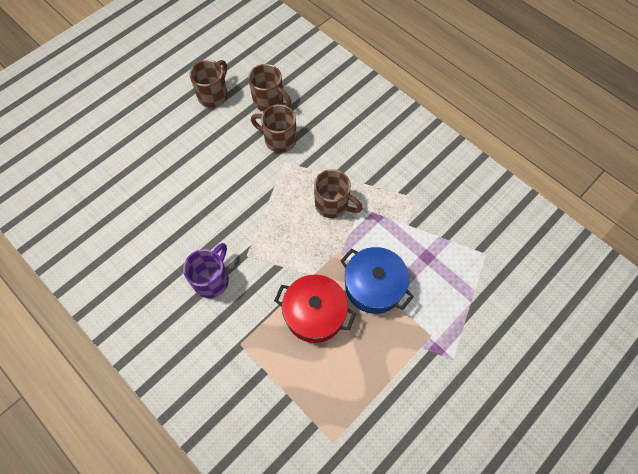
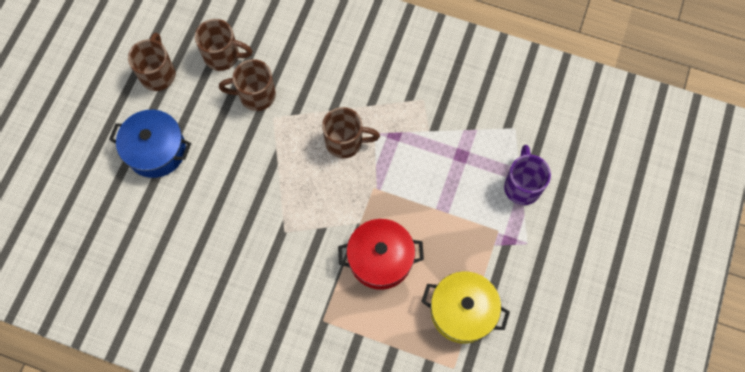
camera: 25 degrees left, 5 degrees up
(212, 279) = (262, 271): purple mug -> purple mug (522, 186)
(365, 393) = (462, 311): none -> yellow pot
(374, 286) = (424, 207): blue pot -> blue pot (156, 150)

